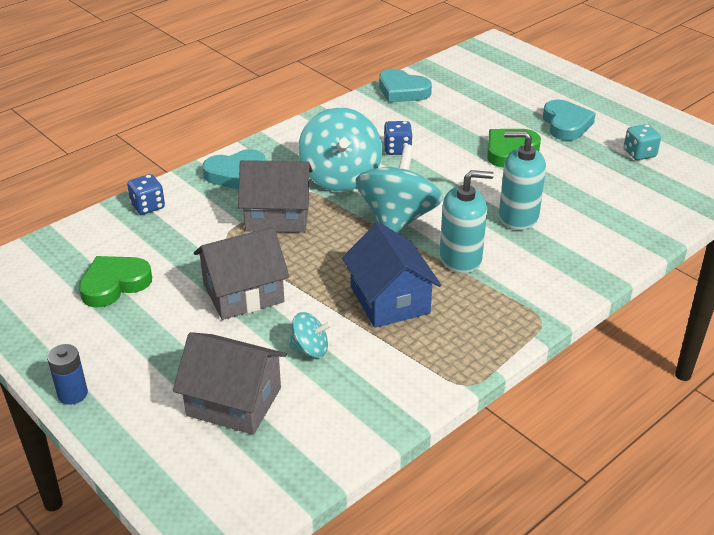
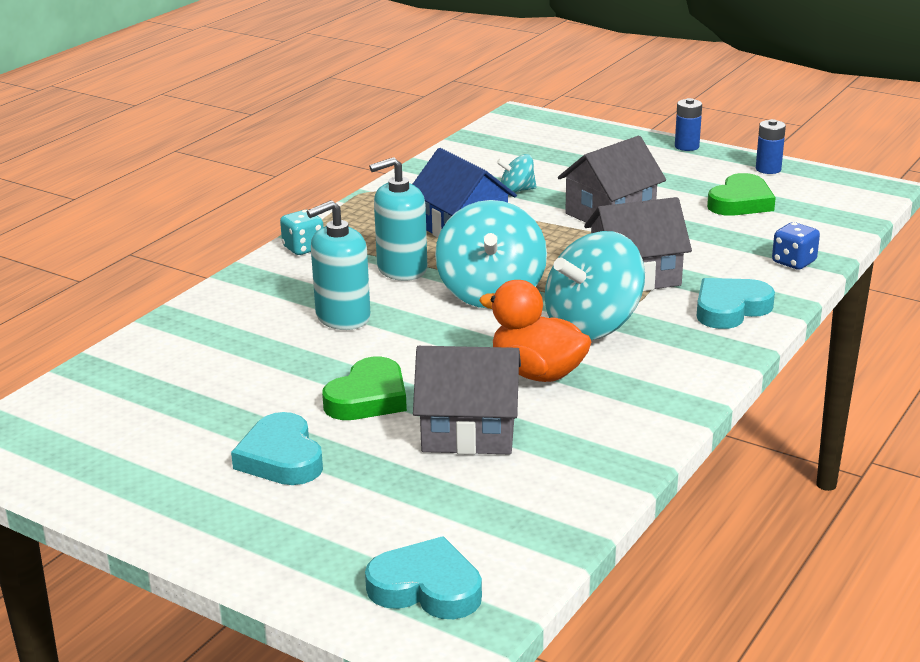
camera: 165 degrees right, 10 degrees down
(35, 330) = (768, 169): none -> blue battery
(234, 402) = (556, 159): grey house -> grey house (469, 431)
(340, 177) = (592, 326): turquoise spinning top -> turquoise spinning top turned 105 degrees counterclockwise
(397, 149) = (537, 373): blue dice -> orange duck
(402, 91) = (586, 476): turquoise heart -> turquoise heart (426, 588)
(518, 216) = (343, 317): turquoise soap dispenser -> turquoise soap dispenser turned 150 degrees clockwise
(639, 154) = (164, 426): turquoise dice -> turquoise dice (303, 248)

